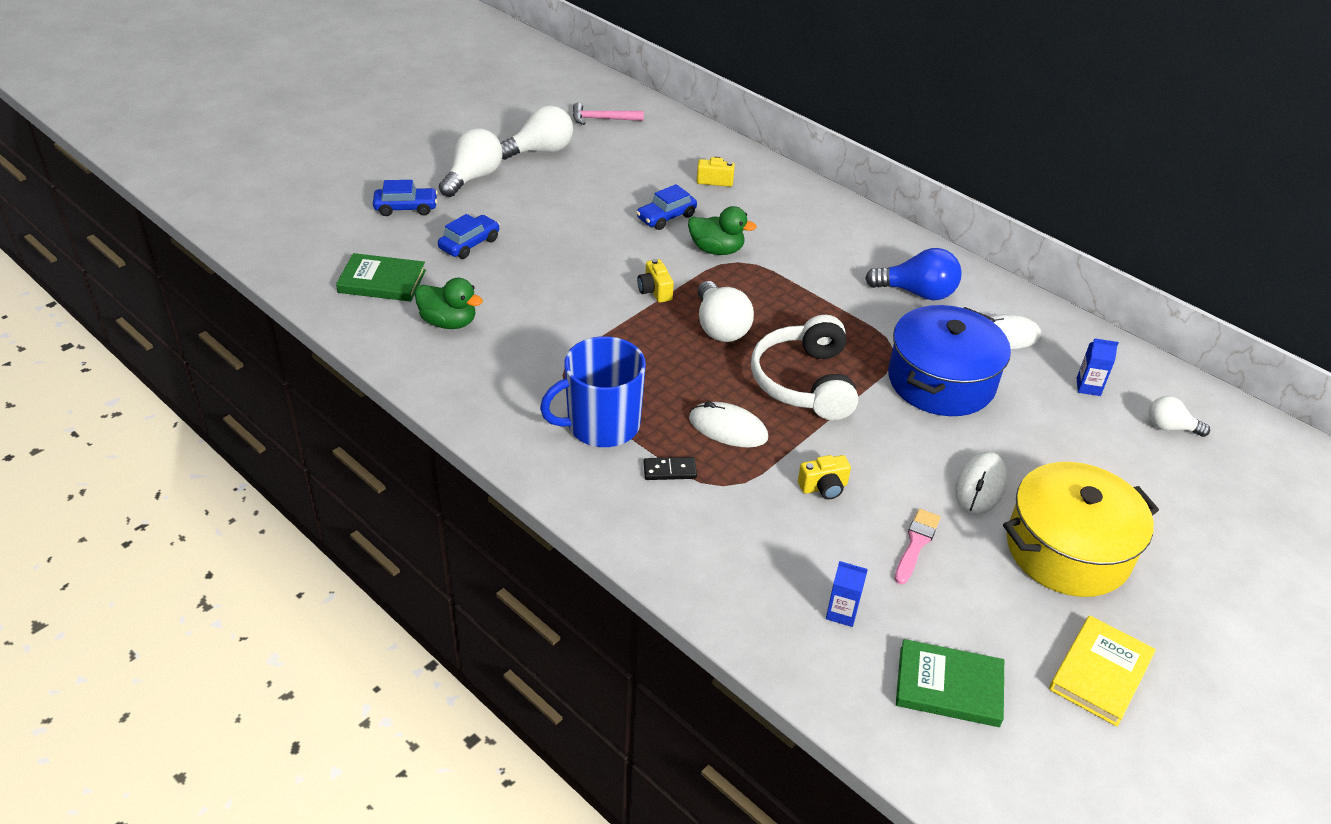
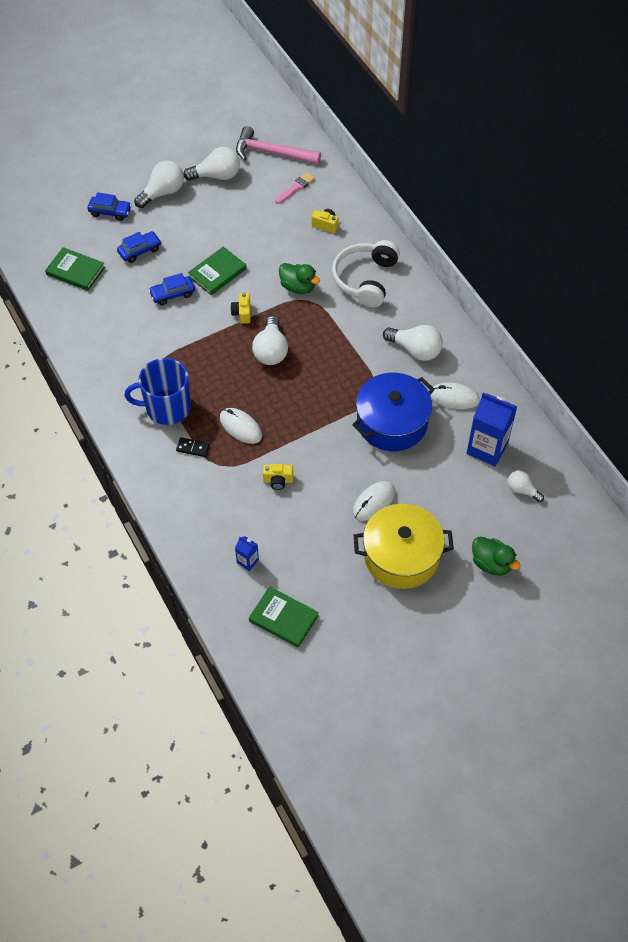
camera: 20 degrees right, 15 degrees up
(449, 322) = (105, 312): green duck -> green duck (491, 563)
(595, 251) = (217, 273): none -> green book
(602, 119) = (272, 152): pink hammer -> pink hammer, size x1.65
(666, 217) = (277, 252): blue car -> blue car (172, 294)
(804, 382) = (304, 404): white headphones -> white headphones (365, 279)
(916, 543) = (313, 530): pink brush -> pink brush (296, 187)
(917, 292) = (415, 350): blue light bulb -> white light bulb
(1088, 387) = (487, 448): blue carton -> blue carton, size x2.10
(1100, 673) = (373, 633): yellow book -> none

